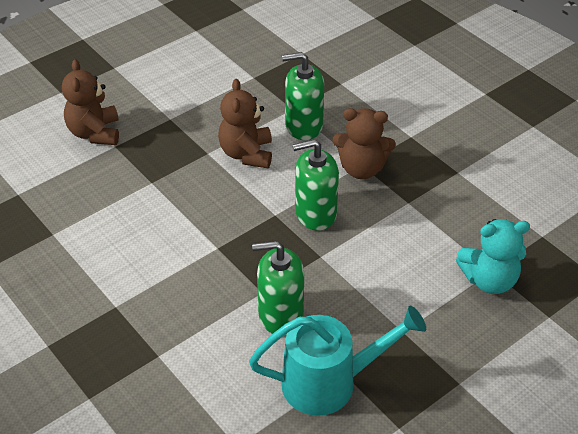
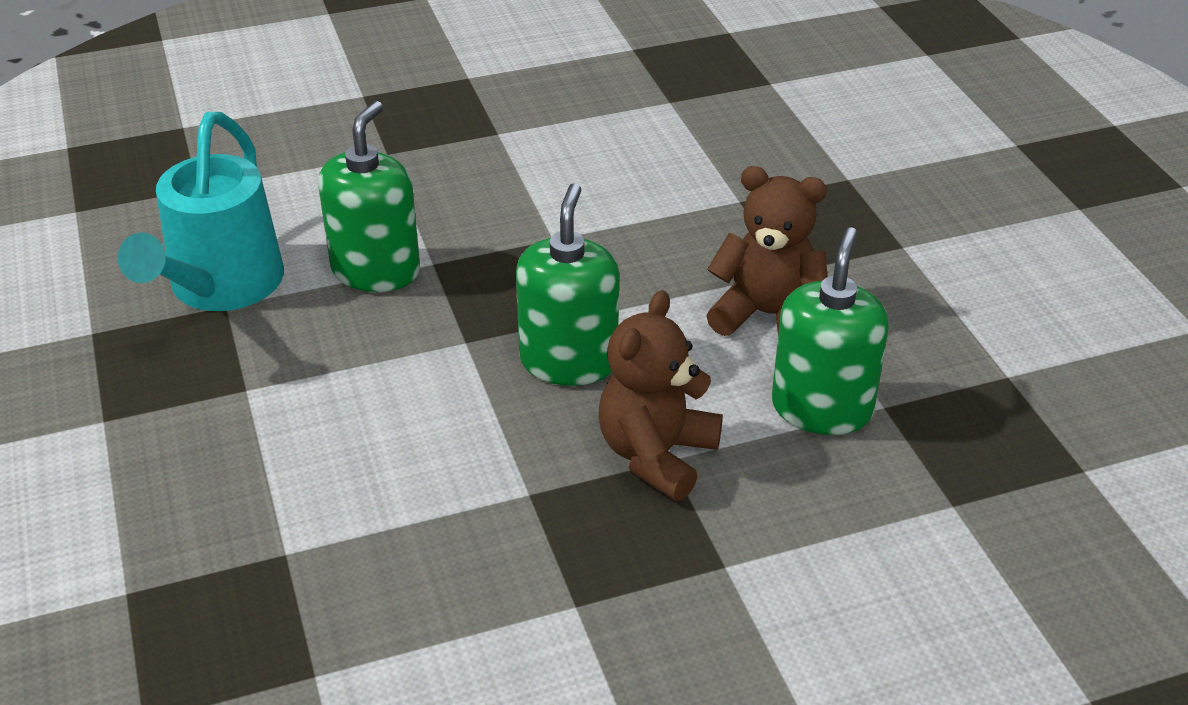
camera: 110 degrees right, 5 degrees down
(95, 133) = (890, 163): brown teddy bear -> none
(489, 280) = (266, 539): turquoise teddy bear -> none

